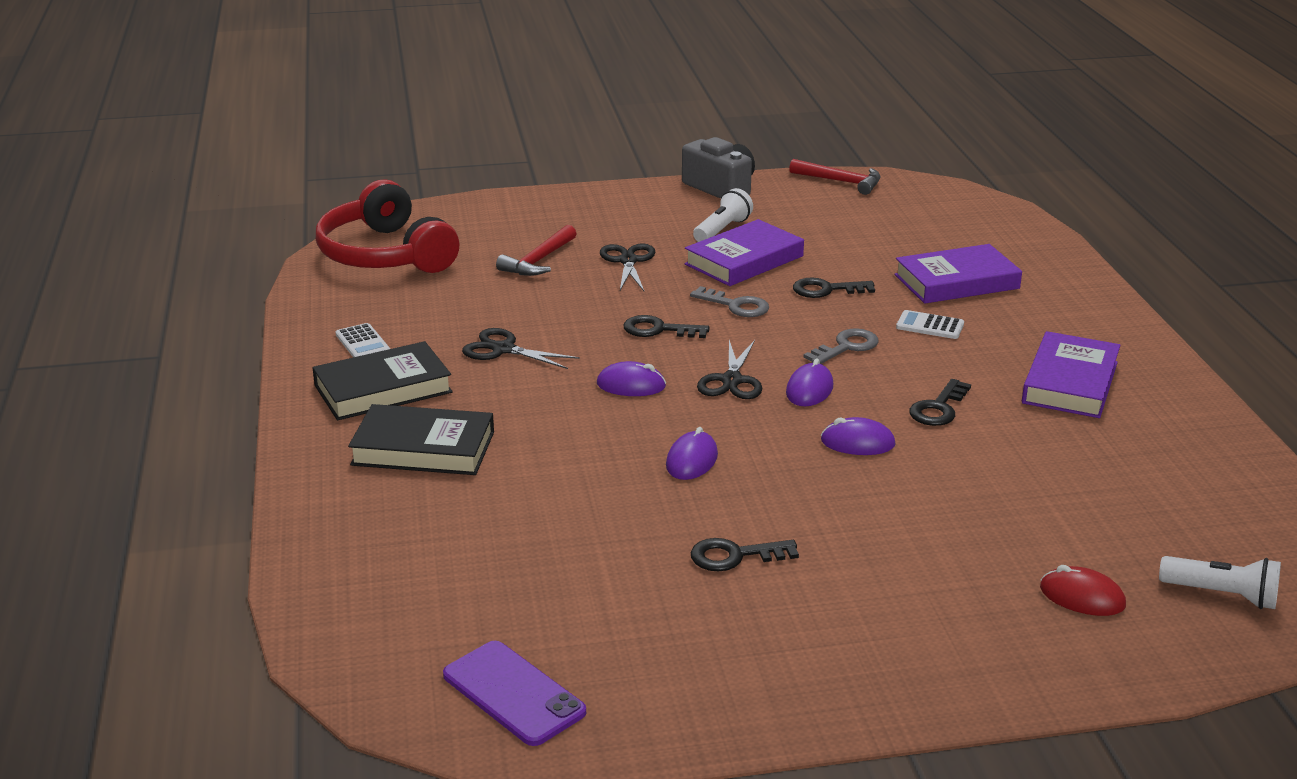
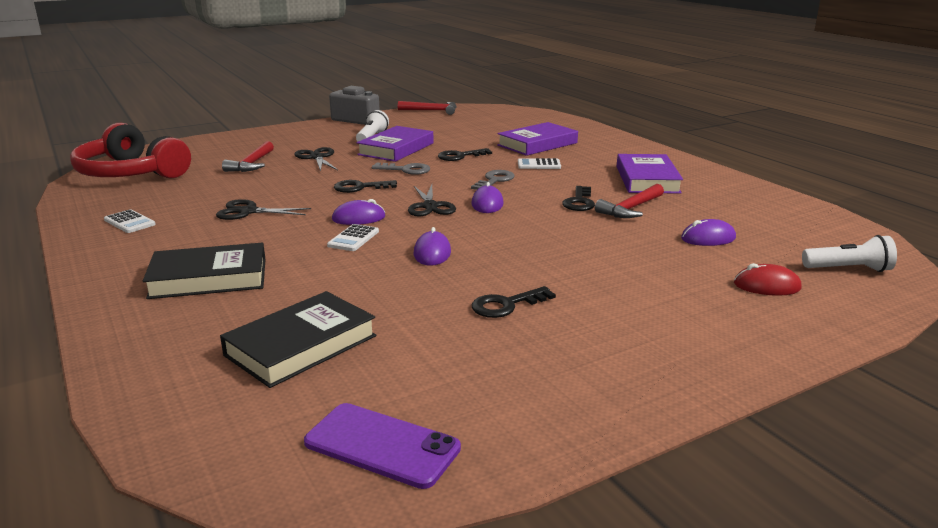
camera: 20 degrees left, 5 degrees down
(383, 389) = (158, 246): black book -> black book (301, 345)
(609, 418) = (353, 238): none -> white calculator
(857, 443) = (542, 226): purple mouse -> purple mouse (708, 238)
(1002, 434) = (630, 209): none -> red hammer

